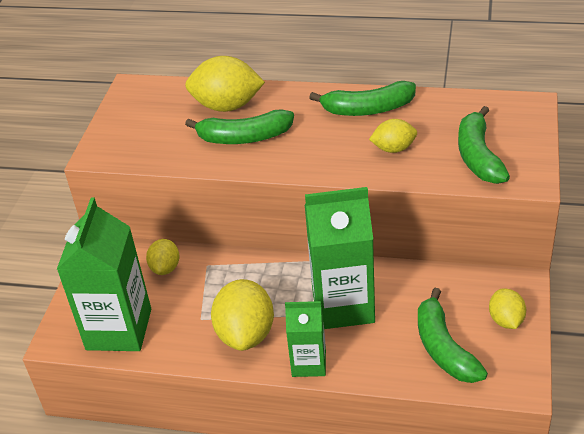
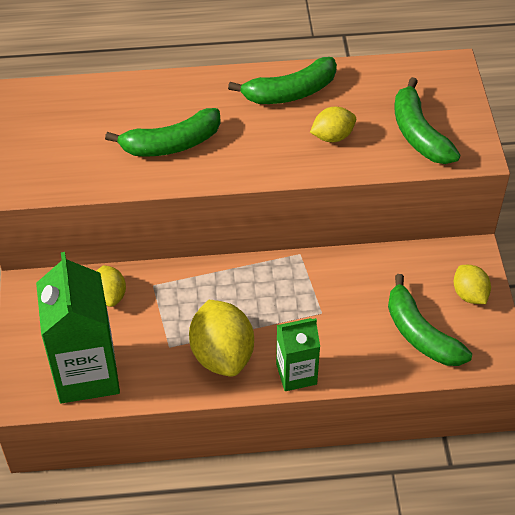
camera: 20 degrees left, 10 degrees up
(227, 106) = (137, 107): yellow lemon -> none
(343, 305) = (309, 306): green carton -> none

